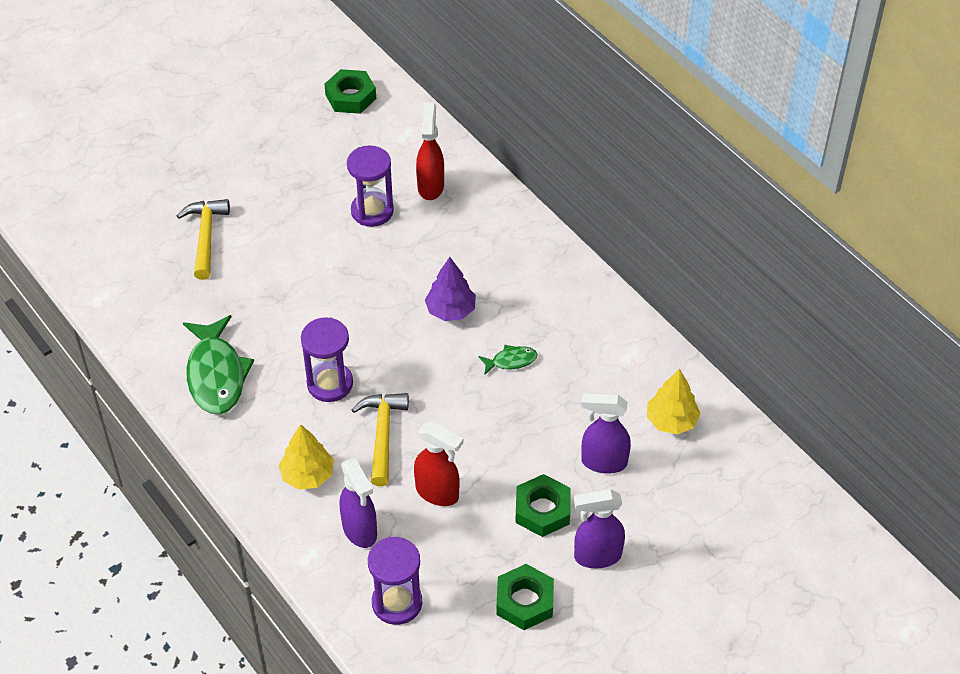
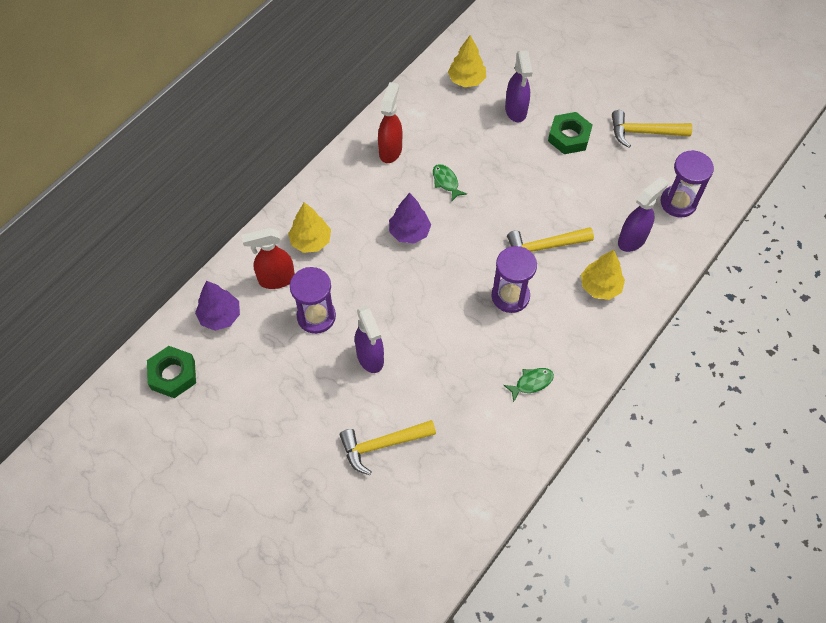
camera: 105 degrees left, 10 degrees up
(216, 374) = (531, 383): green fish -> green fish, size x0.48
(403, 137) = (220, 316): none -> purple tree
(438, 493) = (581, 200): red spray bottle -> red spray bottle (390, 150)
(469, 222) = (311, 241): none -> yellow tree
(524, 601) = (643, 132): green nut -> yellow hammer
(596, 556) = (592, 101): purple spray bottle -> purple spray bottle (370, 358)

